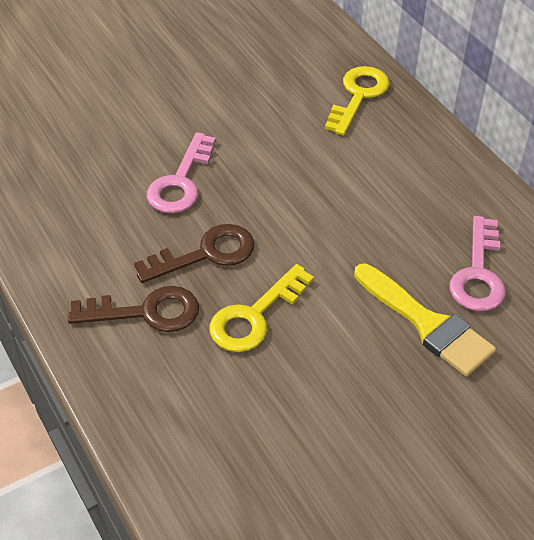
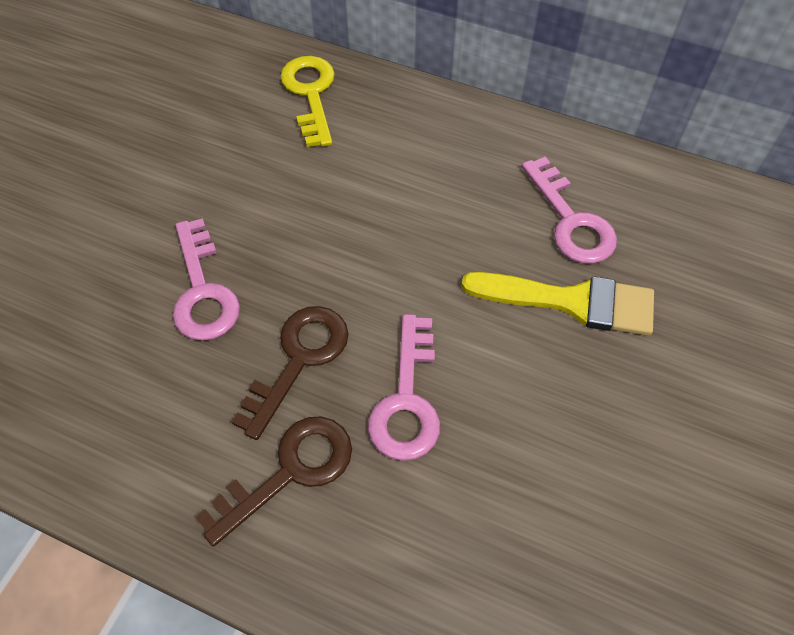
camera: 35 degrees left, 10 degrees up
(255, 316) = (407, 400): yellow key -> pink key

